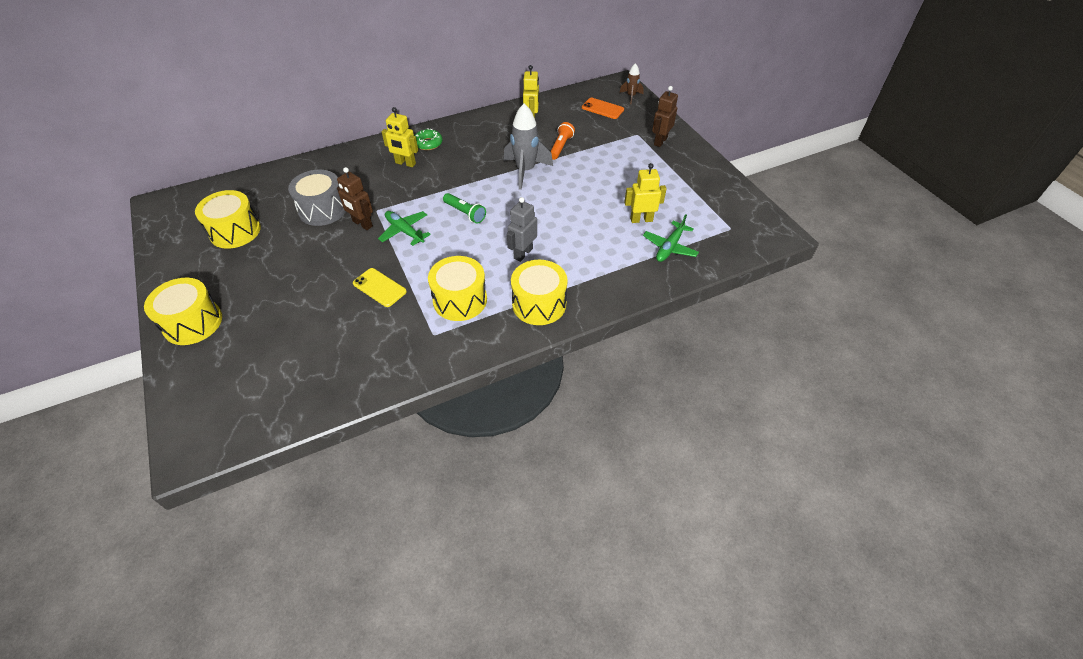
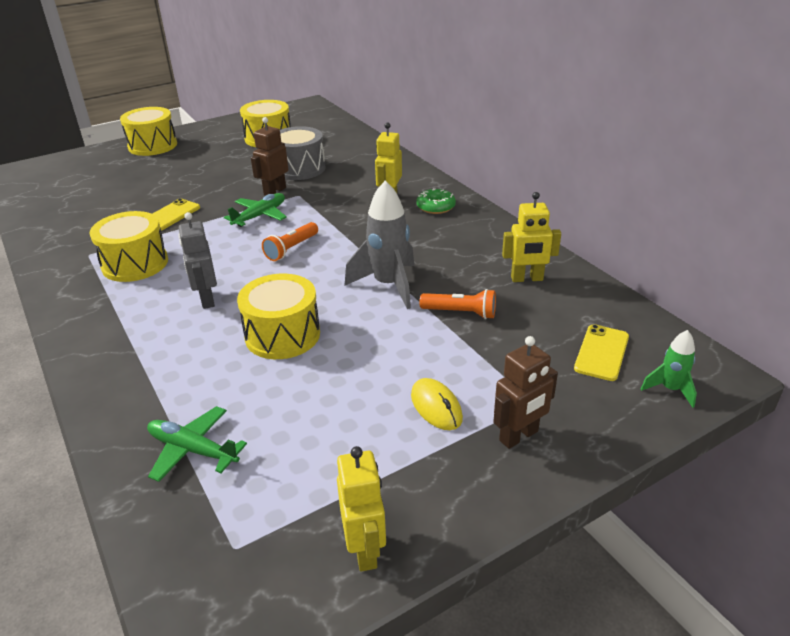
camera: 85 degrees right, 15 degrees down
(465, 213) = (291, 249): green flashlight -> orange flashlight
(523, 253) = (206, 299): grey robot -> grey robot turned 135 degrees counterclockwise
(539, 304) = (107, 320): yellow drum -> yellow drum (282, 335)
(602, 109) = (601, 352): orange phone -> yellow phone
(631, 96) = (670, 389): brown rocket -> green rocket
(639, 163) = (436, 407): none -> yellow mouse
(641, 219) = (270, 412): yellow robot -> yellow robot (365, 550)
(660, 141) = (519, 436): brown robot -> brown robot turned 120 degrees clockwise

